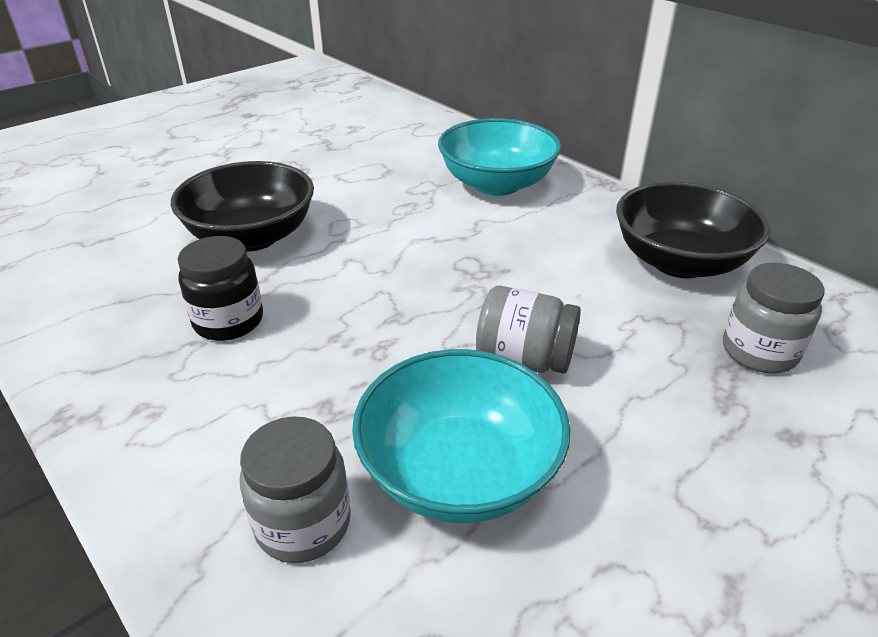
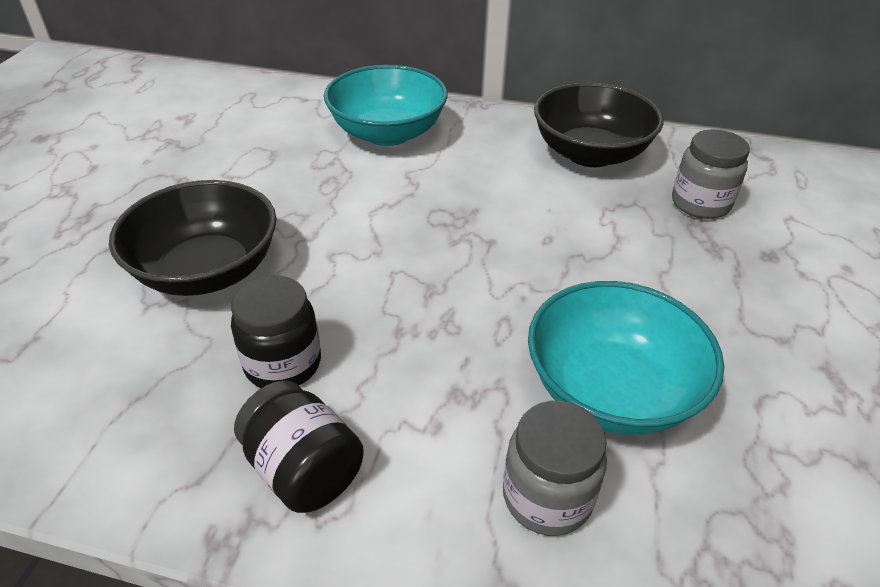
camera: 35 degrees left, 5 degrees up
(160, 400) = (304, 469): none -> black jar
(524, 359) = (564, 279): grey jar -> none

